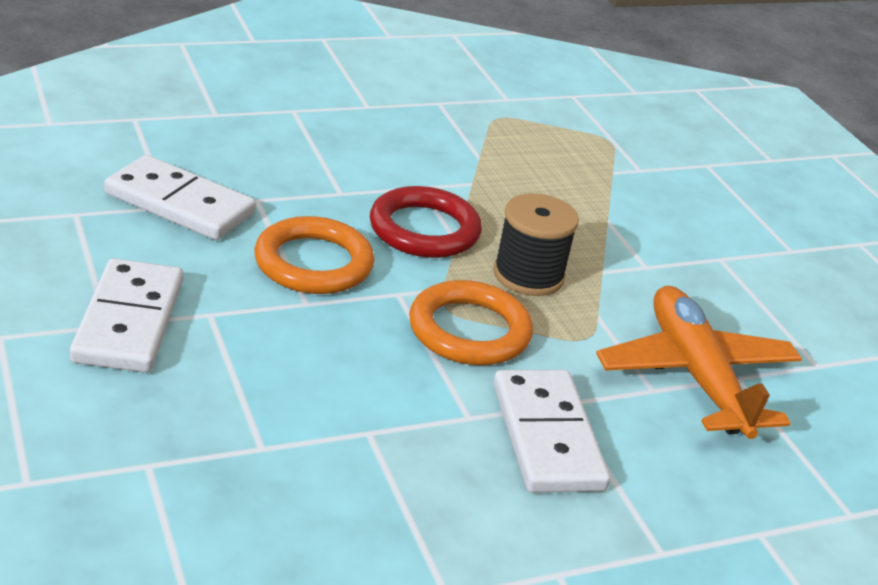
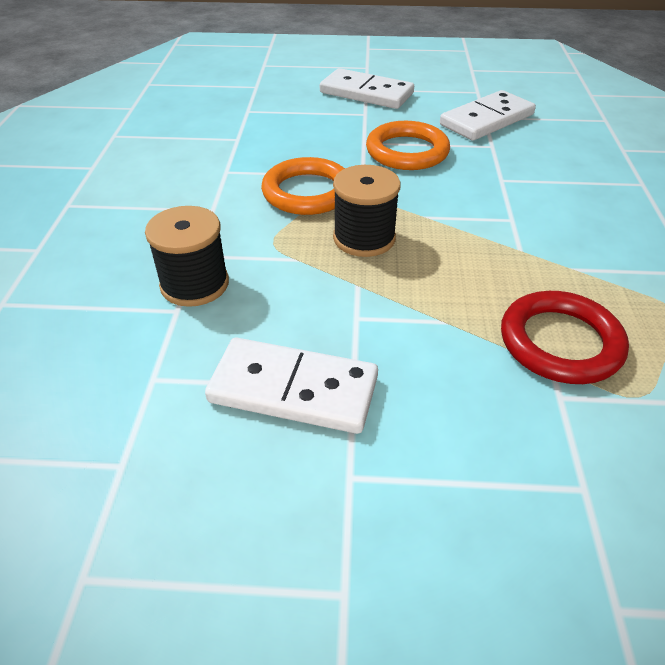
camera: 120 degrees right, 10 degrees up
(424, 229) = (442, 204): red ring -> red ring (560, 342)
(547, 436) = (188, 193): white domino -> white domino (293, 390)
(695, 375) = (194, 284): orange plane -> black spool

